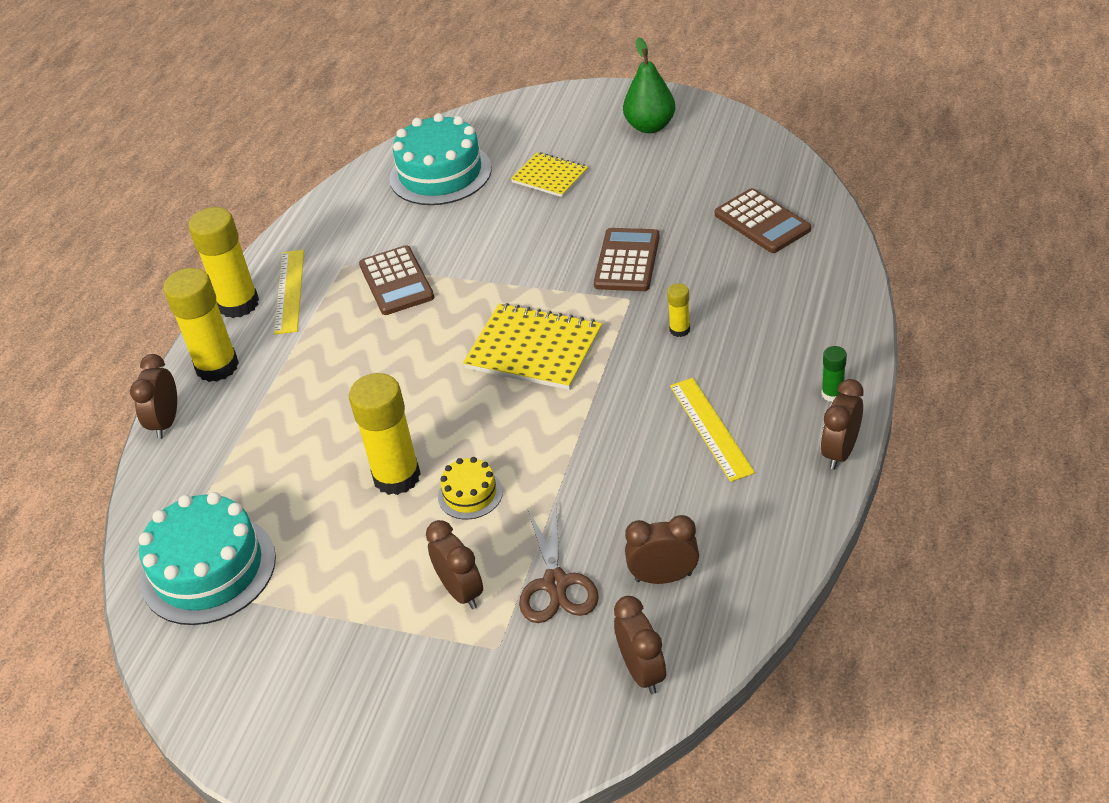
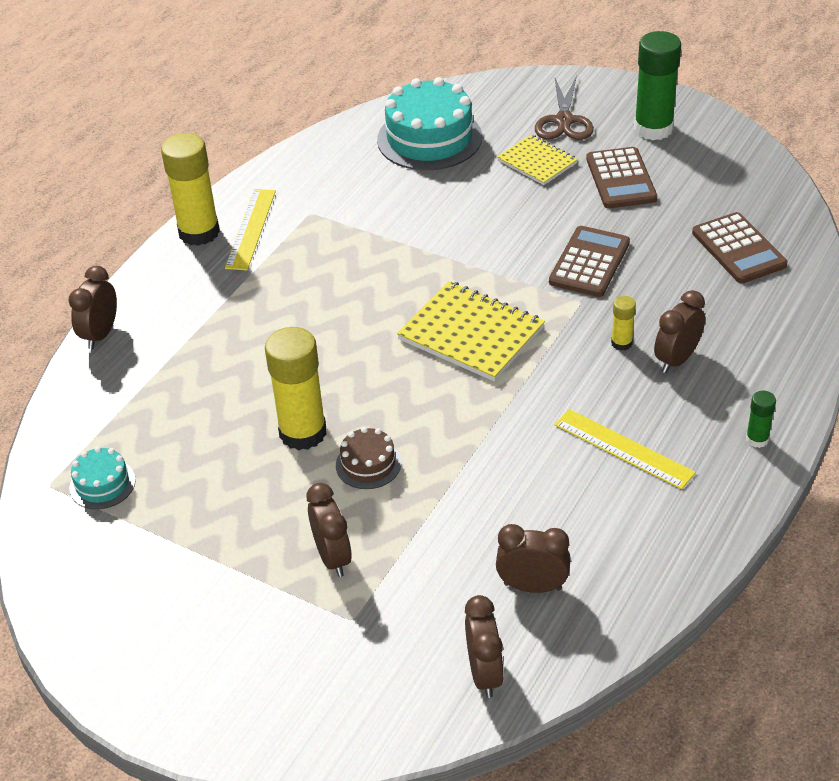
camera: 10 degrees right, 0 degrees up
(208, 569) = (102, 484): turquoise cake -> turquoise cake, size x0.50
(217, 366) = (162, 290): yellow glue stick -> none
(396, 281) = (356, 239): brown calculator -> brown calculator (620, 179)
(470, 494) = (368, 464): yellow cake -> brown cake
(556, 583) = (426, 569): brown scissors -> brown scissors (564, 121)
(650, 126) = (653, 129): green pear -> green glue stick
(711, 428) = (623, 448): yellow ruler -> yellow ruler turned 45 degrees counterclockwise
(840, 452) = (747, 500): brown clock -> brown clock (677, 360)

